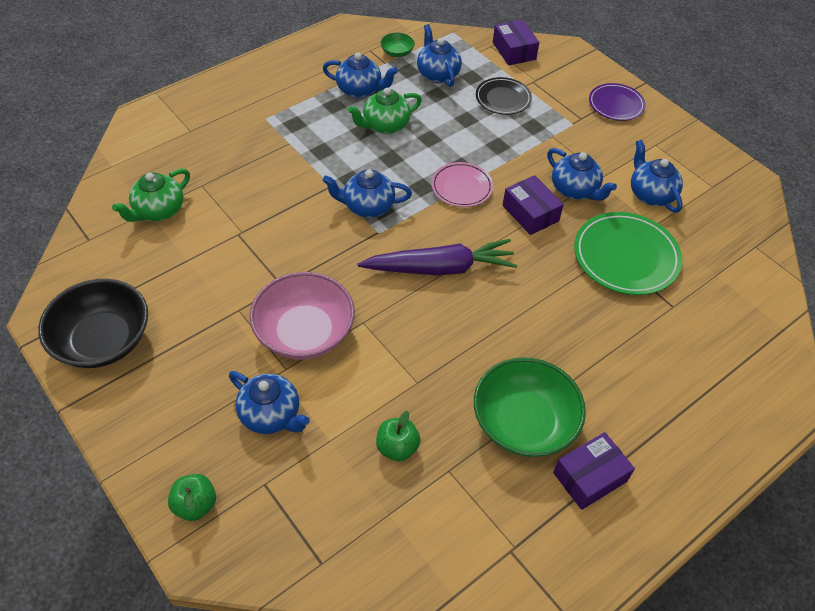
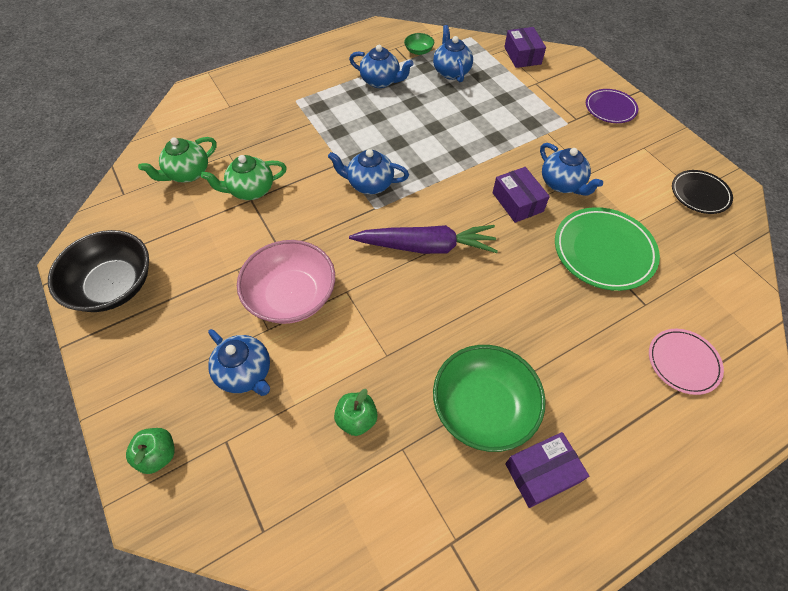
camera: 10 degrees right, 5 degrees up
(385, 125) = (397, 113): green teapot -> green teapot (251, 190)
(461, 187) = (457, 173): pink plate -> pink plate (683, 362)
(503, 99) = (506, 96): black plate -> black plate (699, 194)
(650, 194) = (634, 193): blue teapot -> none

